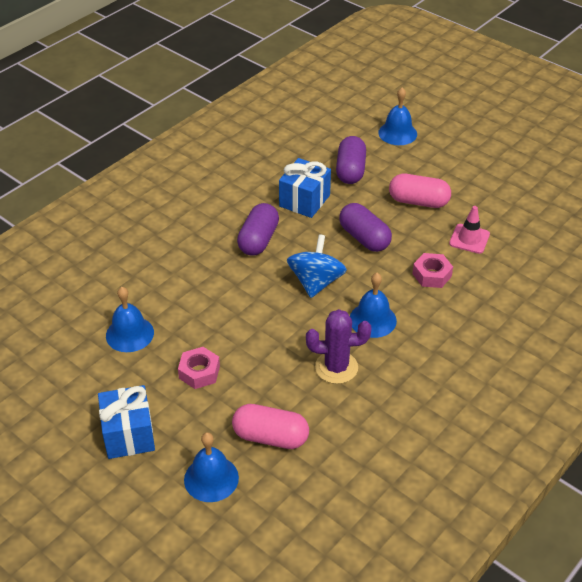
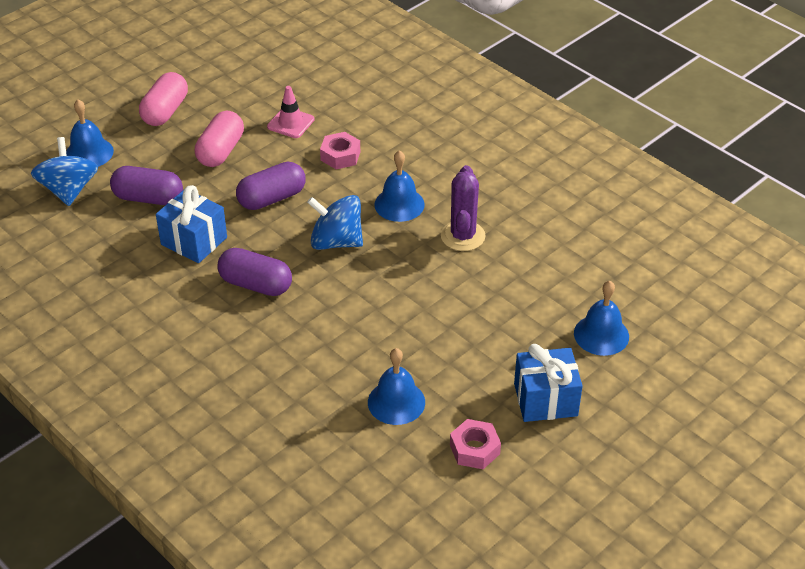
camera: 85 degrees left, 0 degrees up
(199, 372) = (461, 341): pink nut -> pink nut (474, 449)
(270, 437) = (550, 289): pink capsule -> pink capsule (165, 111)
(351, 130) = (69, 190): none -> blue spinning top

